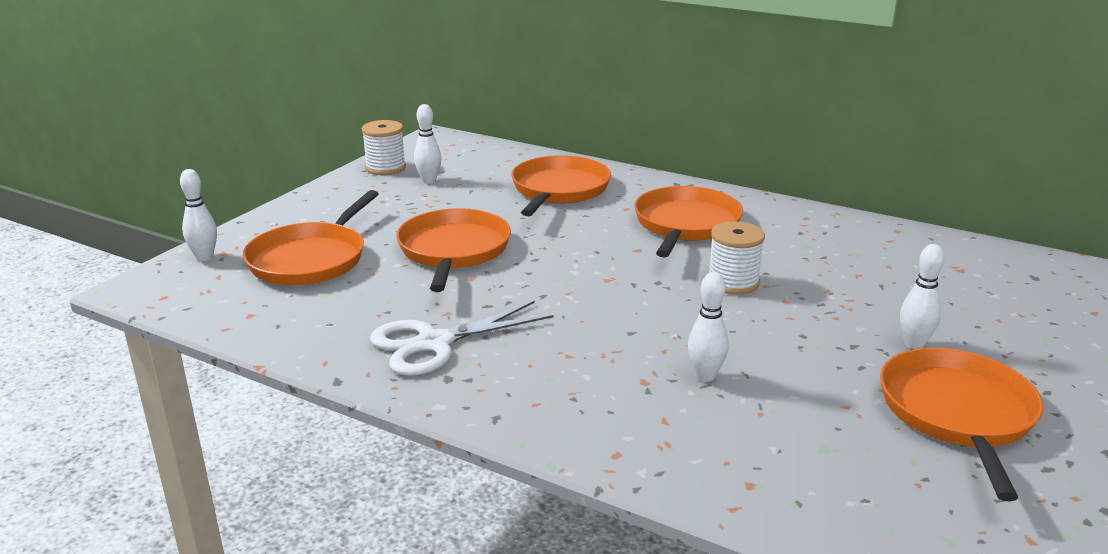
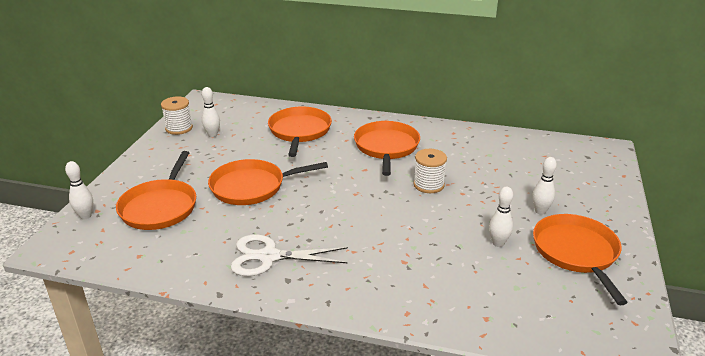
camera: 15 degrees left, 5 degrees up
(434, 344) = (268, 257): white scissors -> white scissors turned 45 degrees clockwise
(453, 251) = (252, 187): orange pan -> orange pan turned 90 degrees counterclockwise
(705, 376) = (436, 252): white bowling pin -> white bowling pin (498, 243)

